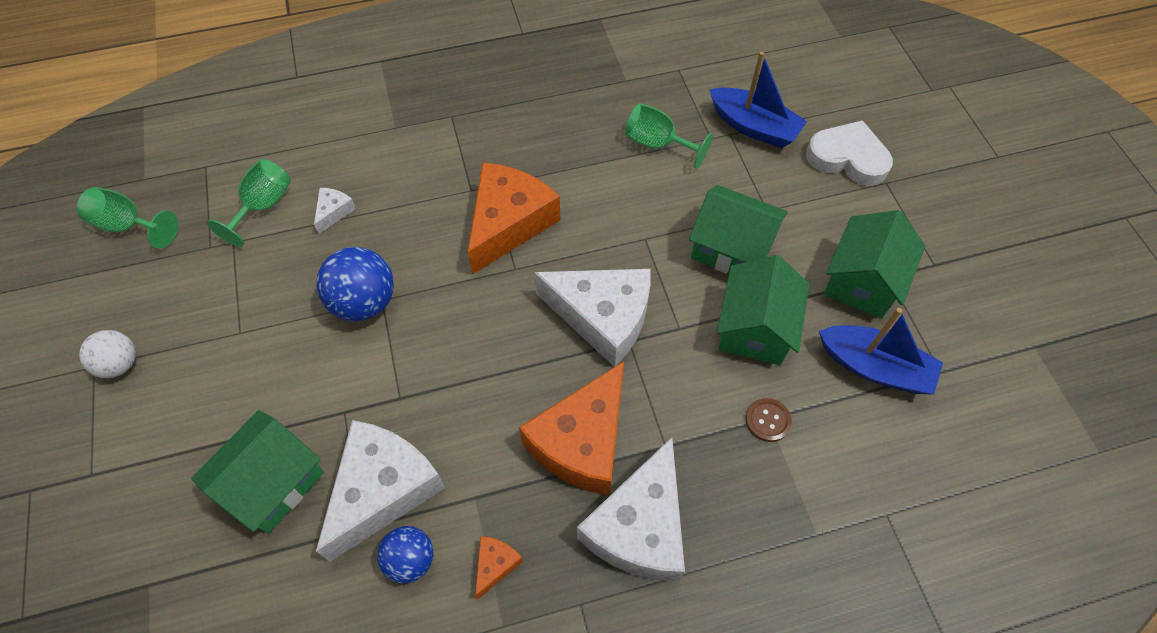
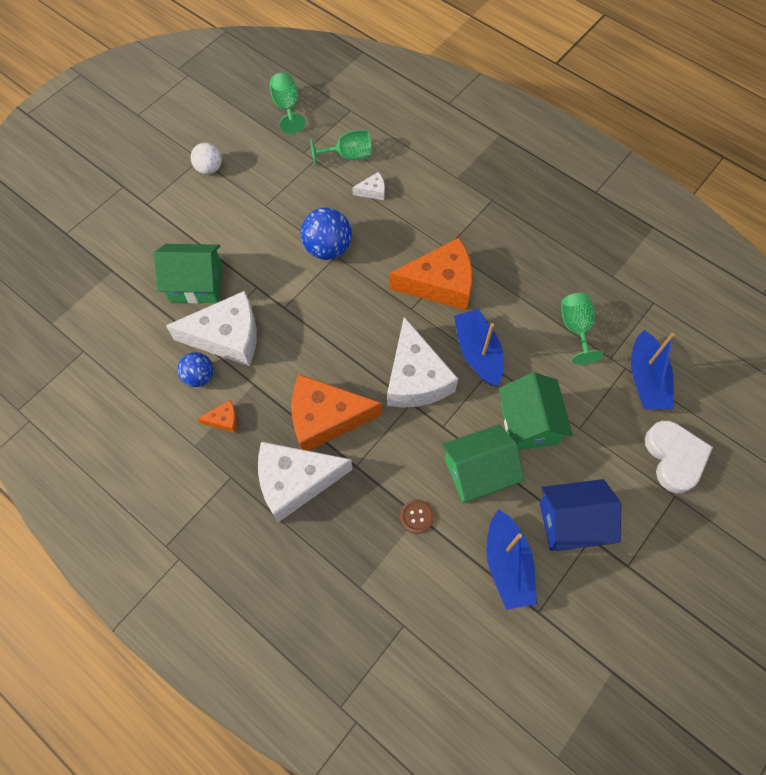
camera: 55 degrees right, 5 degrees up
(618, 241) = (477, 353): none -> blue boat
(862, 281) = (571, 522): green house -> blue house

